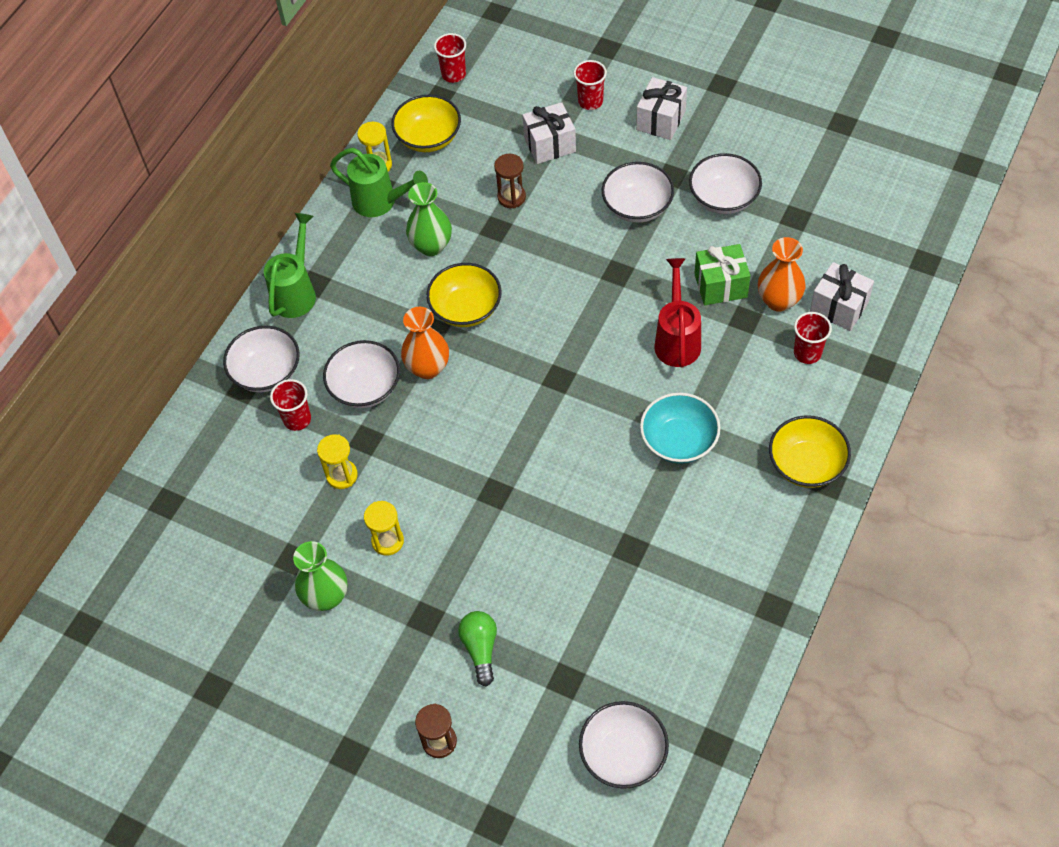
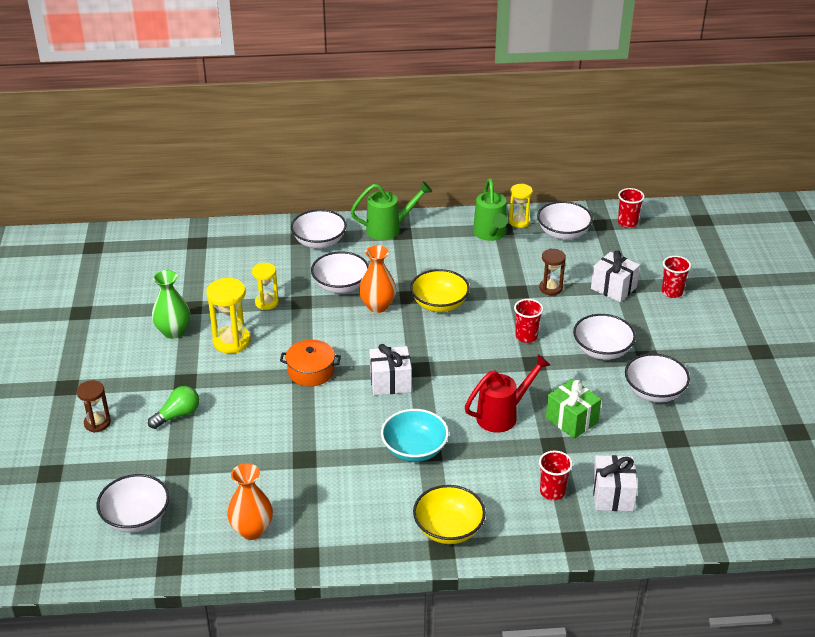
camera: 55 degrees right, 20 degrees down
(297, 419) = (294, 268): red cup -> red cup (526, 336)
(387, 541) = (231, 341): yellow hourglass -> yellow hourglass, size x1.54
(428, 138) = (563, 233): yellow bowl -> white bowl
(431, 246) = (476, 269): green vase -> none
(494, 482) = (311, 371): none -> orange pot
(660, 120) = (692, 332): white gift -> white gift (390, 382)
(778, 301) = (587, 457): orange vase -> orange vase (252, 530)

